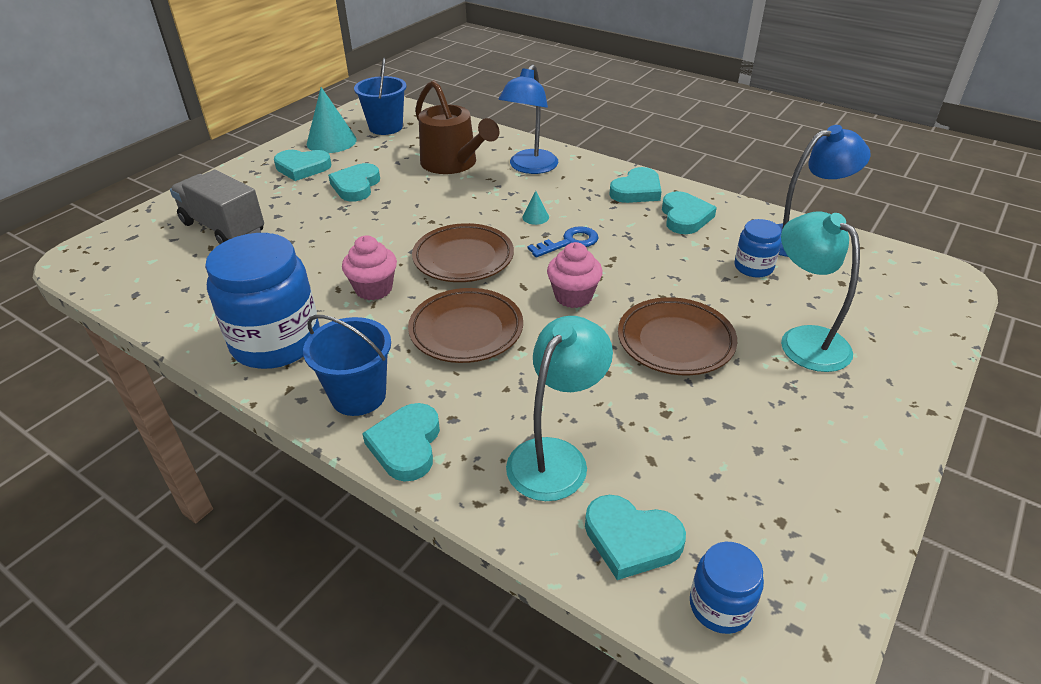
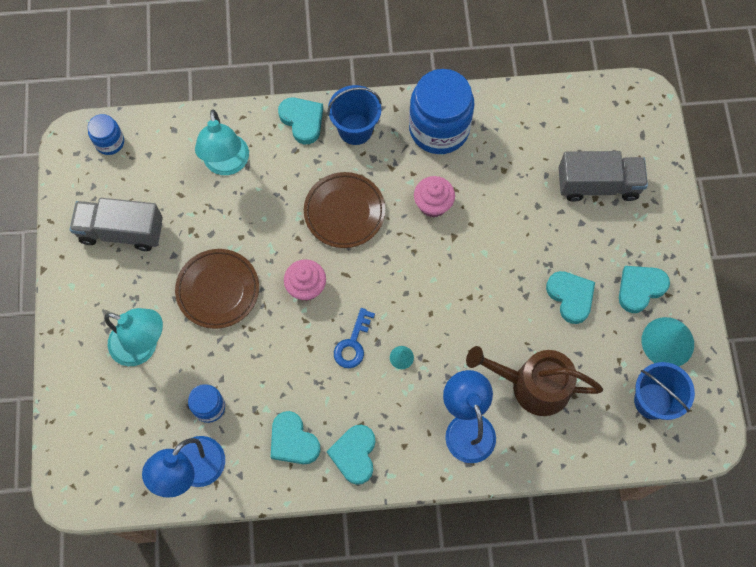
camera: 140 degrees right, 30 degrees up
(463, 258) = (408, 273): brown plate -> none
(631, 540) = (163, 146): turquoise heart -> none
(769, 465) = (121, 231): none -> grey truck

